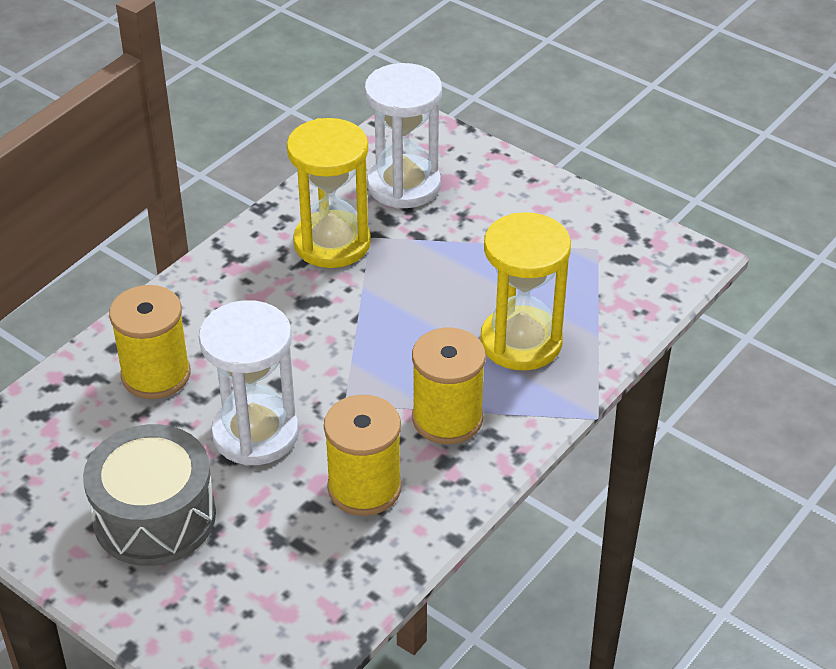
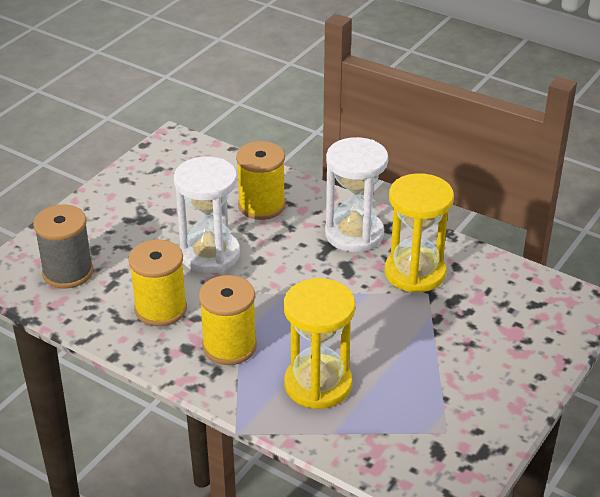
camera: 85 degrees right, 5 degrees down
(154, 517) = (137, 221): grey drum -> none
(263, 599) = (68, 272): none -> grey spool
(404, 185) = (498, 306): white hourglass -> white hourglass (354, 234)

